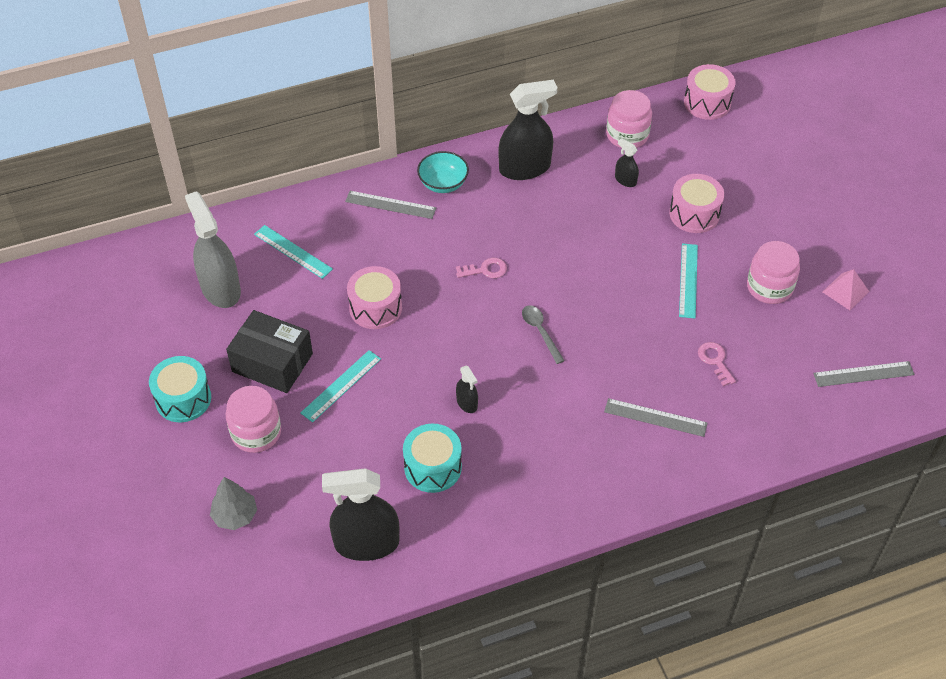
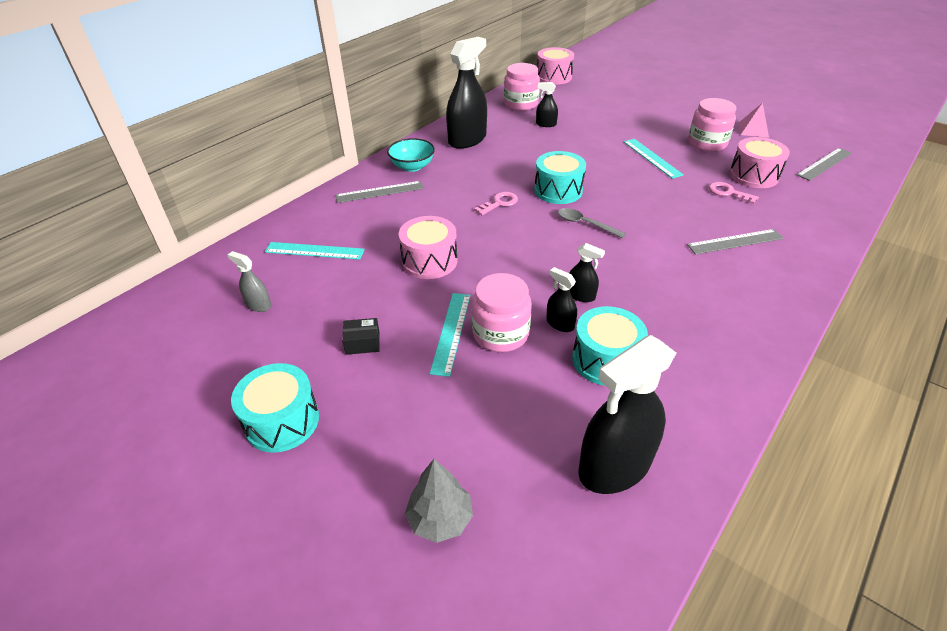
camera: 30 degrees left, 10 degrees down
(220, 289) = (258, 305): grey spray bottle -> grey spray bottle, size x0.46
(256, 433) = (395, 415): pink jar -> pink jar (500, 333)
(272, 362) = (362, 343): black box -> black box, size x0.44
(427, 420) = (560, 324): none -> black spray bottle
(553, 280) = (558, 190): none -> turquoise drum
(694, 214) = (611, 125): pink drum -> pink drum (753, 175)

